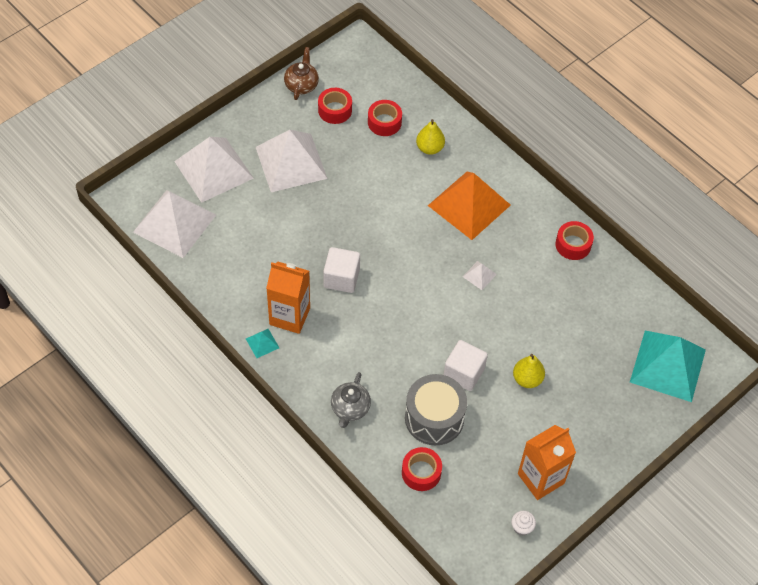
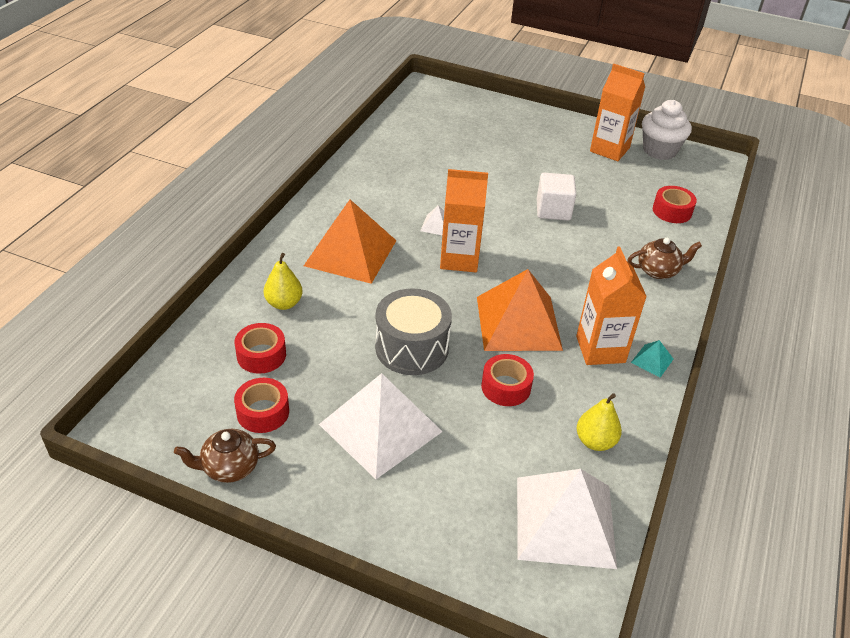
camera: 115 degrees left, 15 degrees down
(213, 169) = (445, 514): white pyramid -> none
(341, 278) = (518, 323): white cube -> orange pyramid
(350, 409) = (658, 271): grey teapot -> brown teapot
(429, 272) = (459, 259): none -> orange carton
(434, 418) = (614, 216): grey drum -> grey drum (412, 348)
(522, 527) = (659, 150): white cupcake -> white cupcake, size x2.23
(527, 379) = (525, 174): yellow pear -> yellow pear (595, 441)
(573, 245) = (356, 176): red tape -> red tape (506, 387)
(668, 365) = (448, 109): turquoise pyramid -> none

